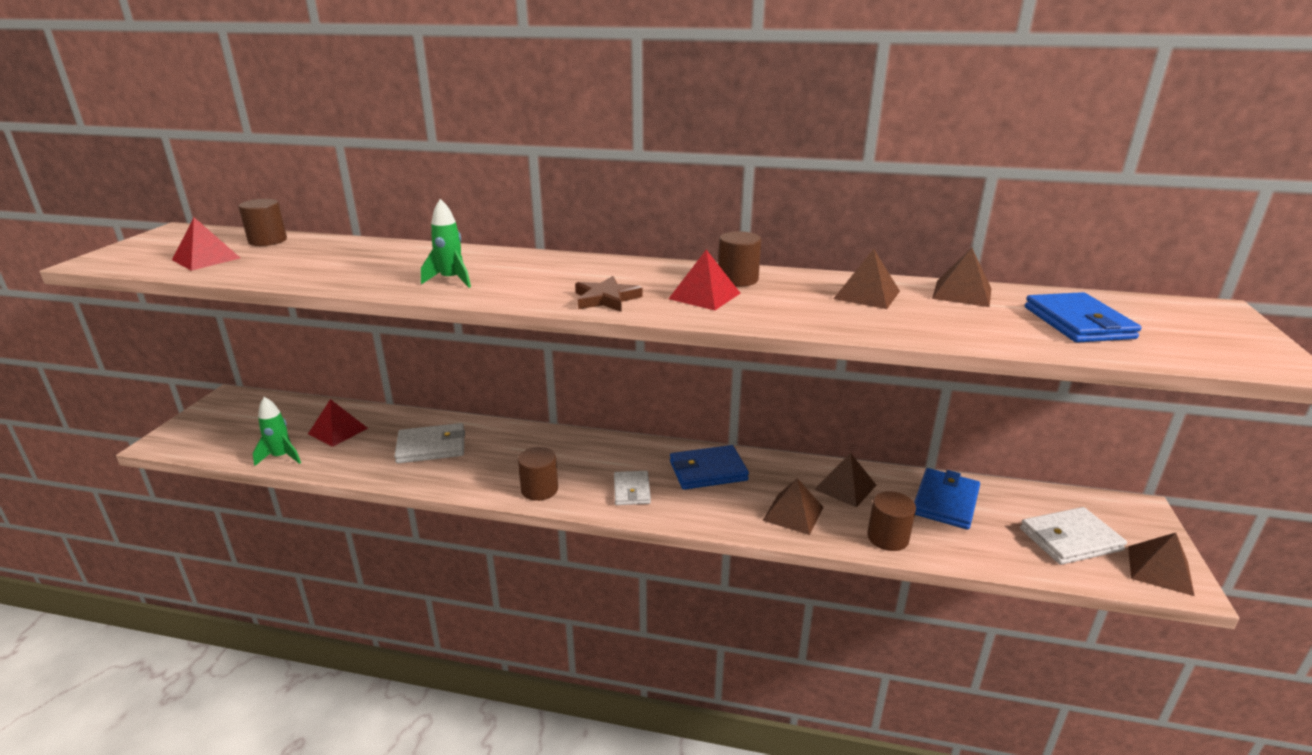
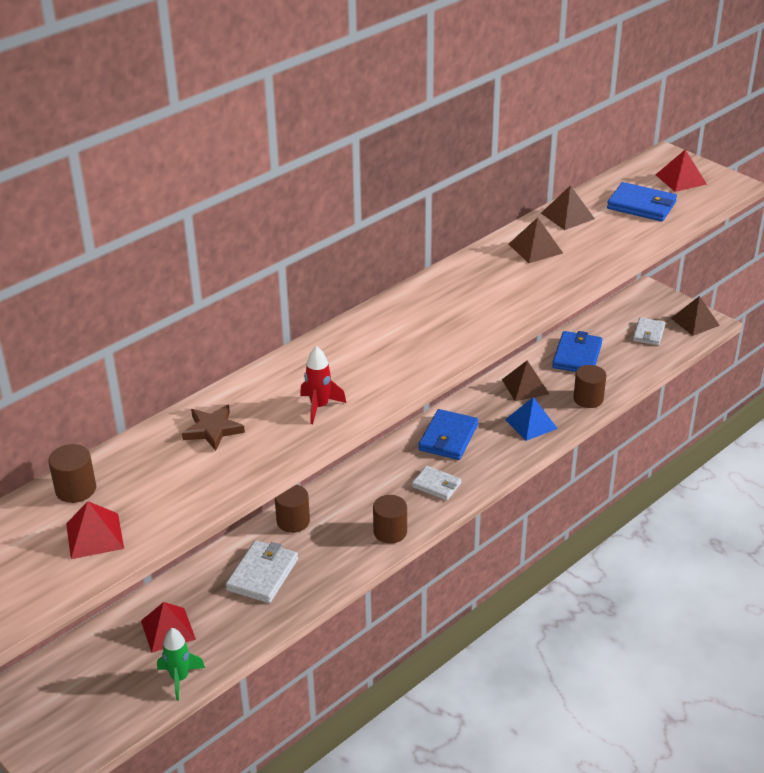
camera: 55 degrees left, 10 degrees up
(451, 280) = (319, 407): green rocket -> red rocket
(606, 299) = (436, 349): brown star -> brown star (213, 430)
(704, 296) = (473, 308): red pyramid -> red pyramid (680, 179)
(738, 279) = (458, 282): brown cylinder -> brown cylinder (293, 521)
(793, 513) = (531, 424): brown pyramid -> blue pyramid
(945, 502) = (577, 355): blue wallet -> blue wallet turned 45 degrees clockwise
(1070, 539) = (648, 333): white wallet -> white wallet, size x0.66

